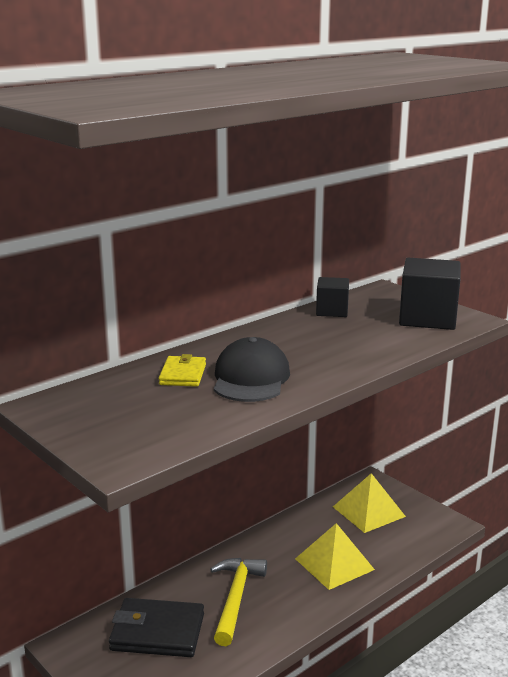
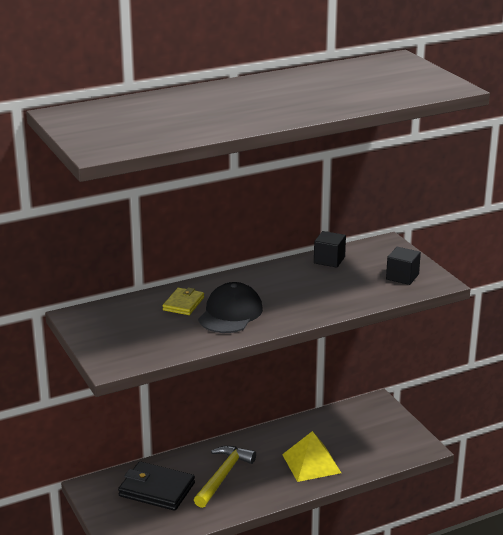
camera: 15 degrees right, 5 degrees up
(369, 511) = (361, 427): yellow pyramid -> none
(427, 318) = (402, 277): black cube -> black cube, size x0.58

